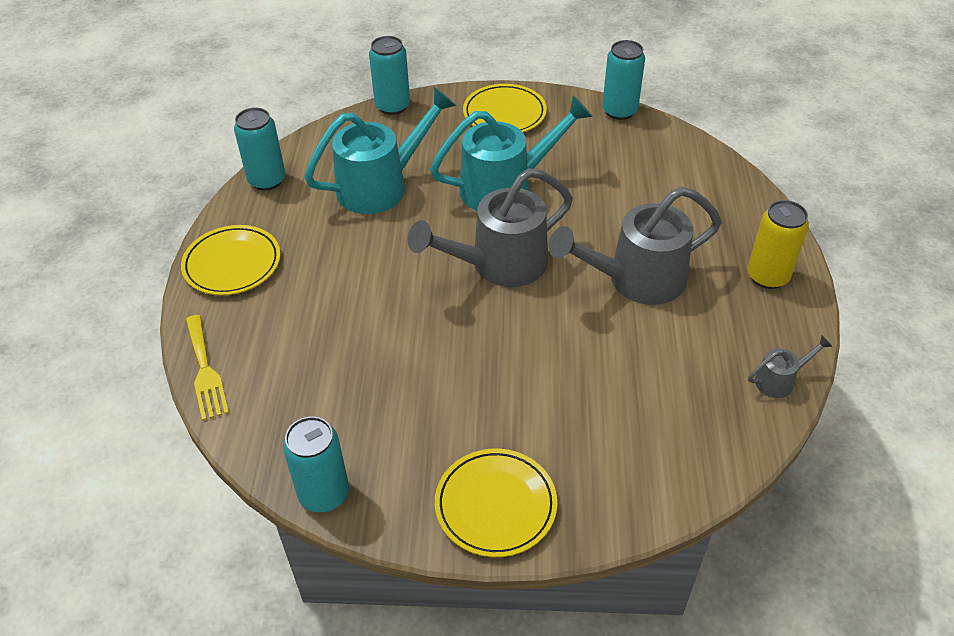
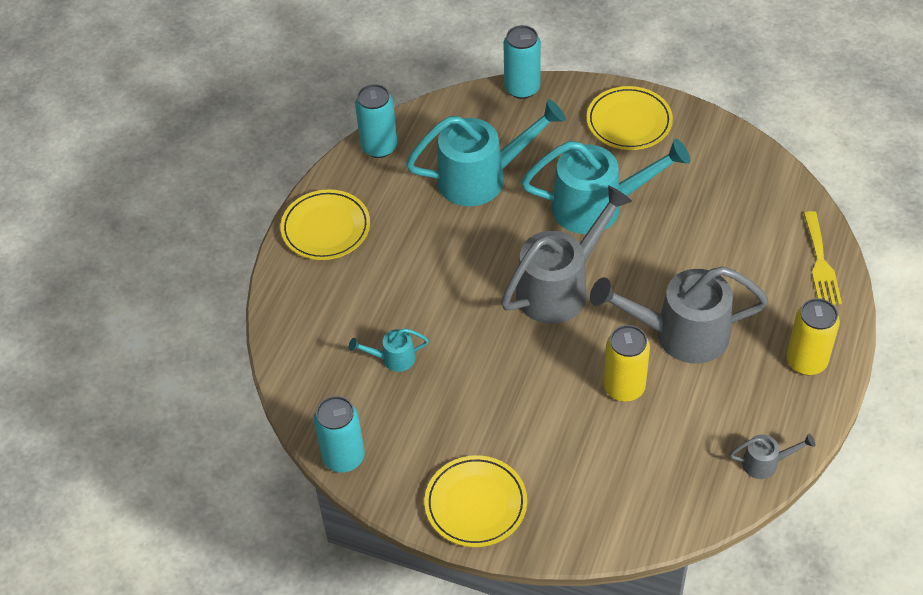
camera: 20 degrees right, 5 degrees up
(205, 371) = (278, 326): yellow fork -> yellow fork (820, 263)
(347, 374) = (393, 358): none -> turquoise watering can
(499, 265) = (560, 287): grey watering can -> grey watering can turned 150 degrees clockwise
(604, 343) = (624, 387): none -> yellow can
(619, 111) = (746, 145): turquoise can -> none

